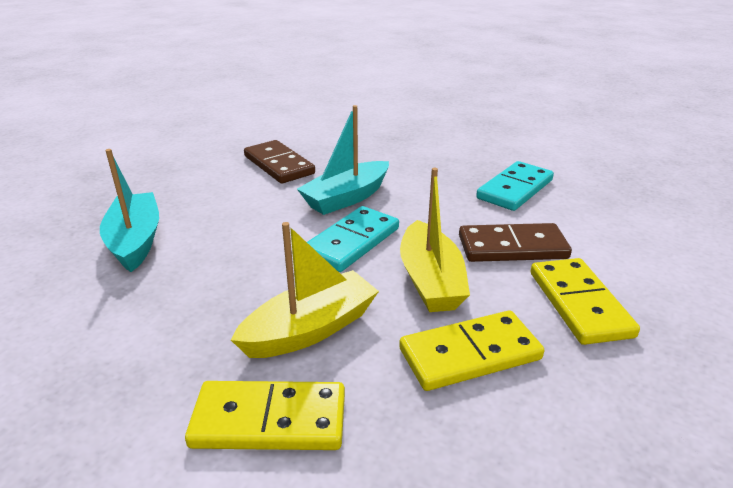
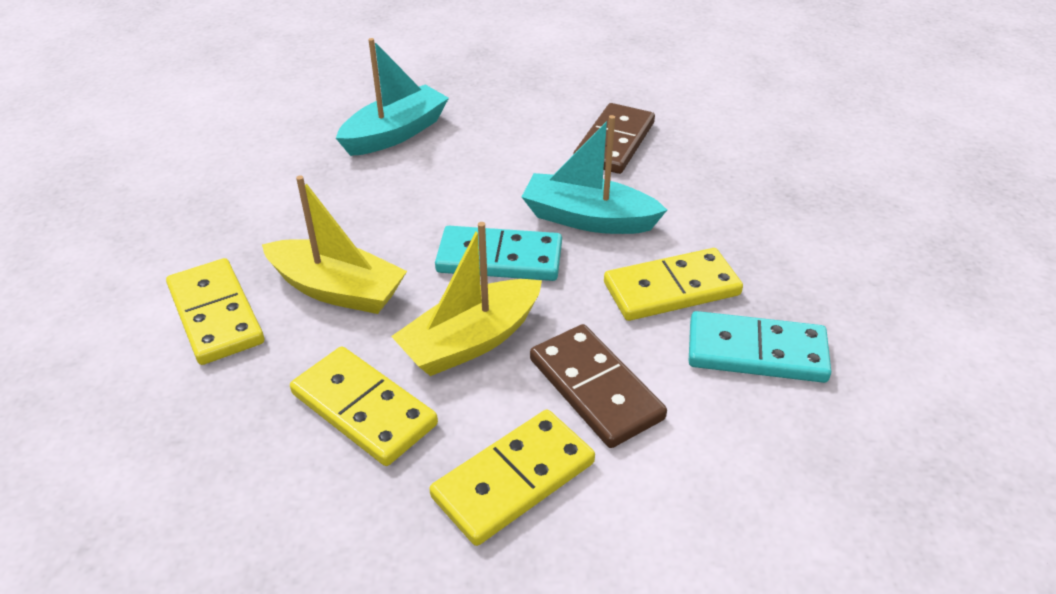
camera: 60 degrees right, 10 degrees up
(441, 194) = (671, 289): none -> yellow domino

